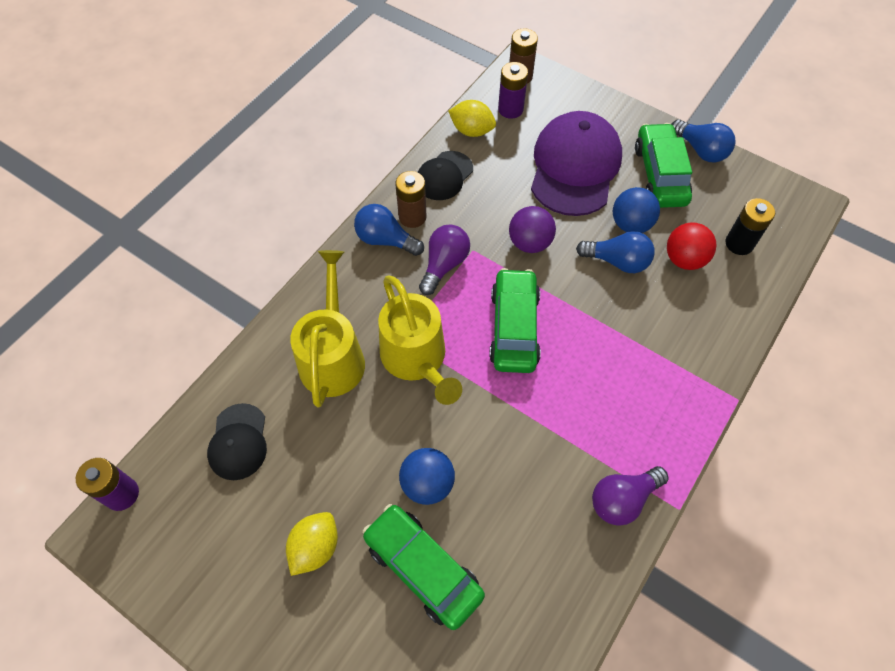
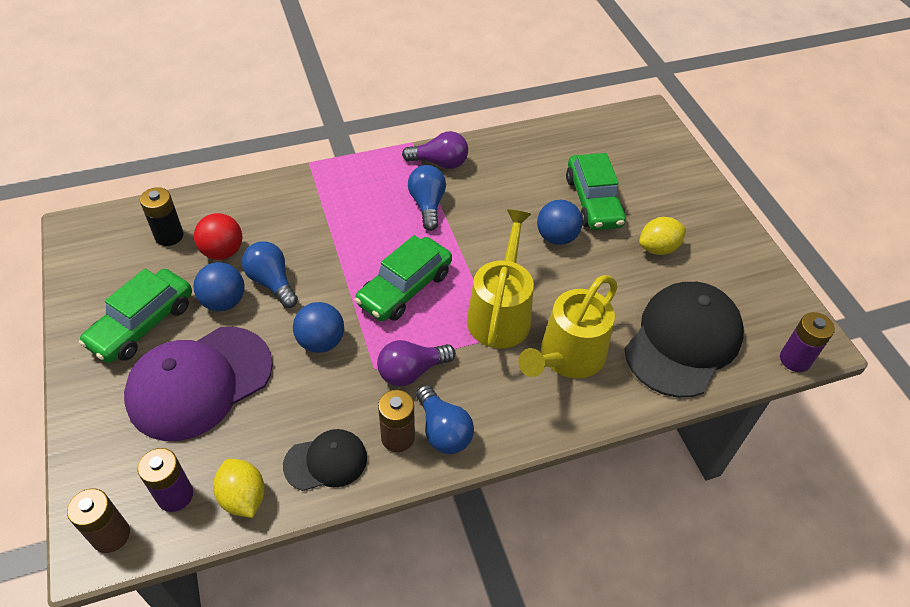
camera: 145 degrees left, 10 degrees down
(238, 442) = (683, 341): black cap -> black cap, size x1.89
(529, 243) = (321, 342): purple ball -> blue ball
(700, 150) = (78, 321): blue light bulb -> blue light bulb (427, 205)

